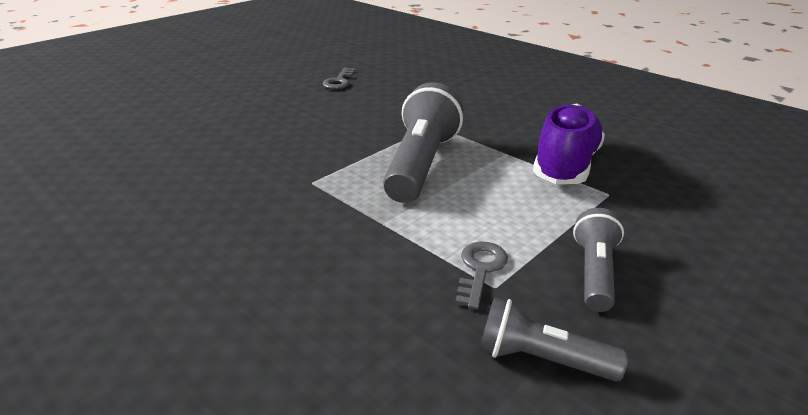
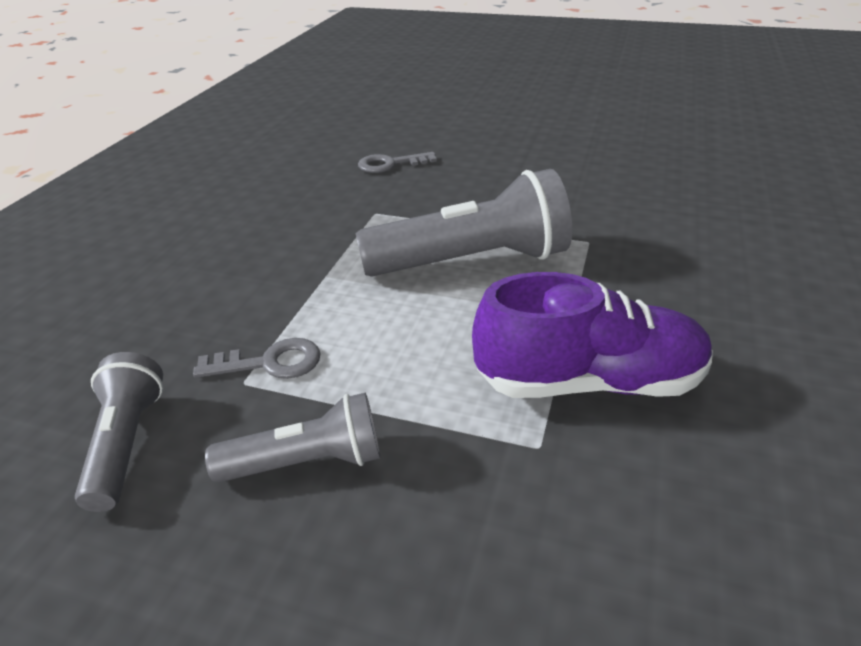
camera: 65 degrees right, 5 degrees up
(339, 81) = (627, 147): grey key -> grey key (390, 164)

